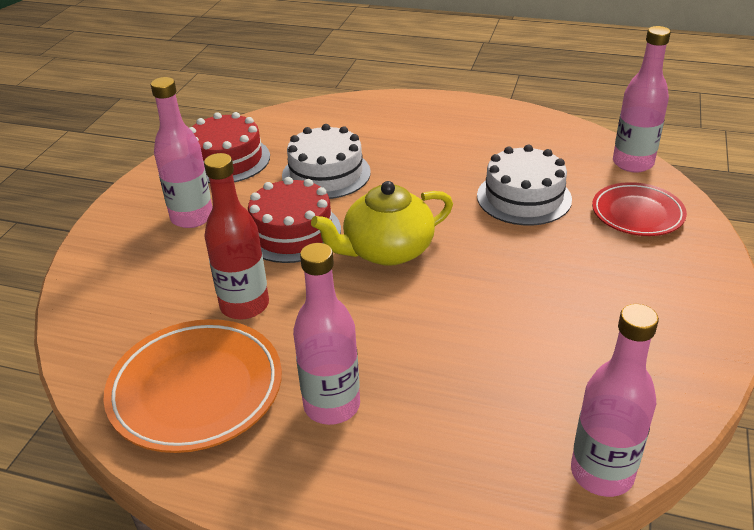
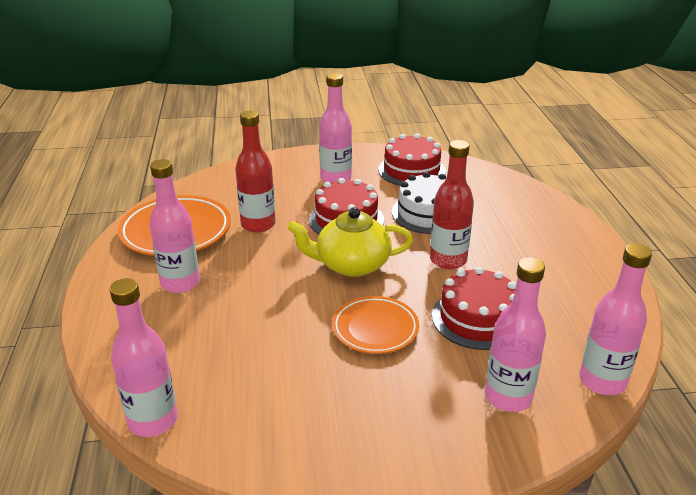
camera: 65 degrees right, 5 degrees down
(387, 250) = (351, 265): yellow teapot -> yellow teapot turned 45 degrees counterclockwise
(420, 186) = (448, 260): none -> red bottle
(509, 263) = (375, 329): none -> orange plate
(524, 197) = (477, 318): white cake -> red cake
(637, 214) = (508, 397): red plate -> pink bottle

